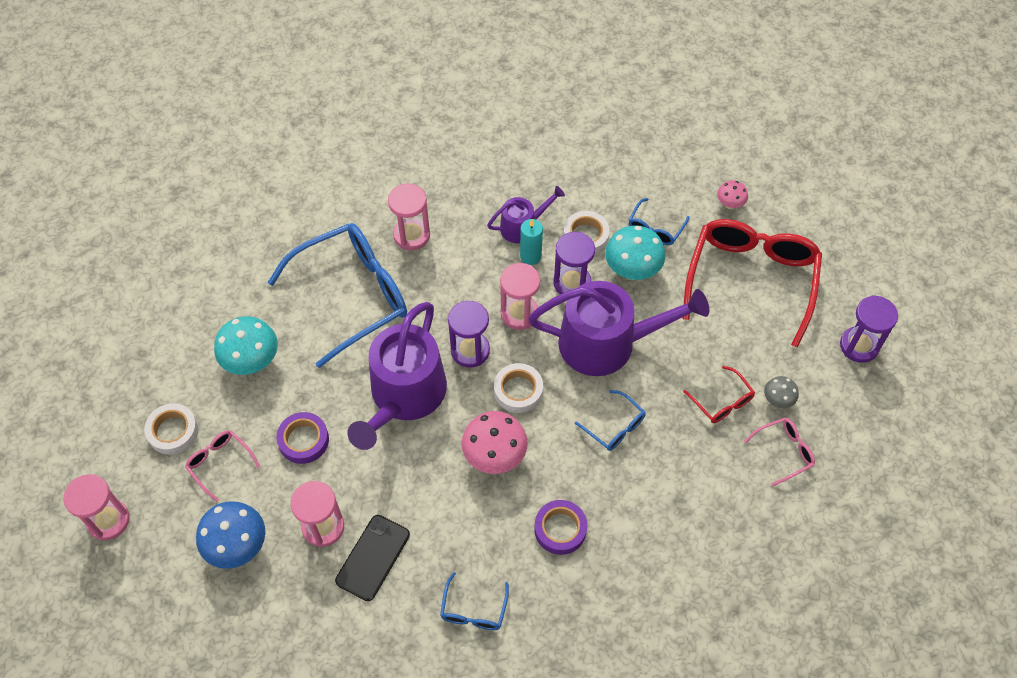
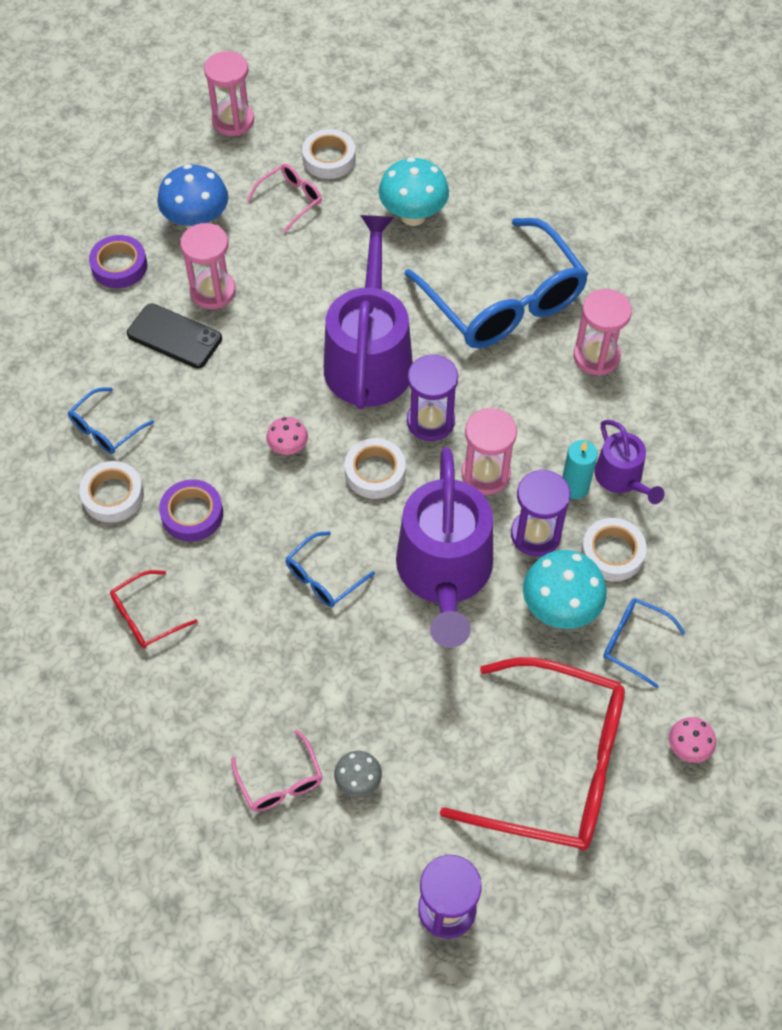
camera: 90 degrees right, 0 degrees up
(303, 440) = (315, 268): purple tape -> purple tape (119, 266)
(404, 396) = (369, 357): purple watering can -> purple watering can turned 75 degrees clockwise
(473, 610) = (105, 429): blue glasses -> blue glasses turned 60 degrees counterclockwise
(494, 456) = (288, 448): pink mushroom -> pink mushroom, size x0.54
(543, 597) = (113, 495): none -> white tape
(722, 402) = (356, 709): red glasses -> red glasses (146, 616)

